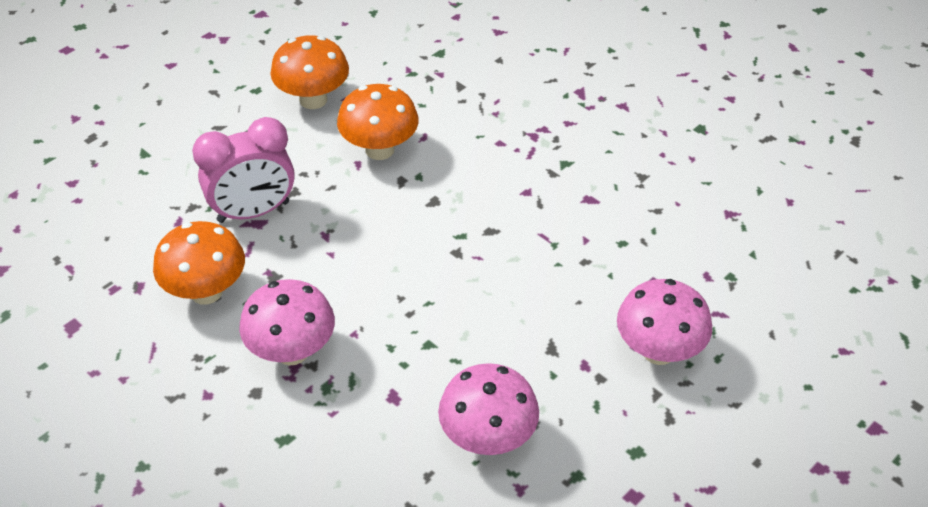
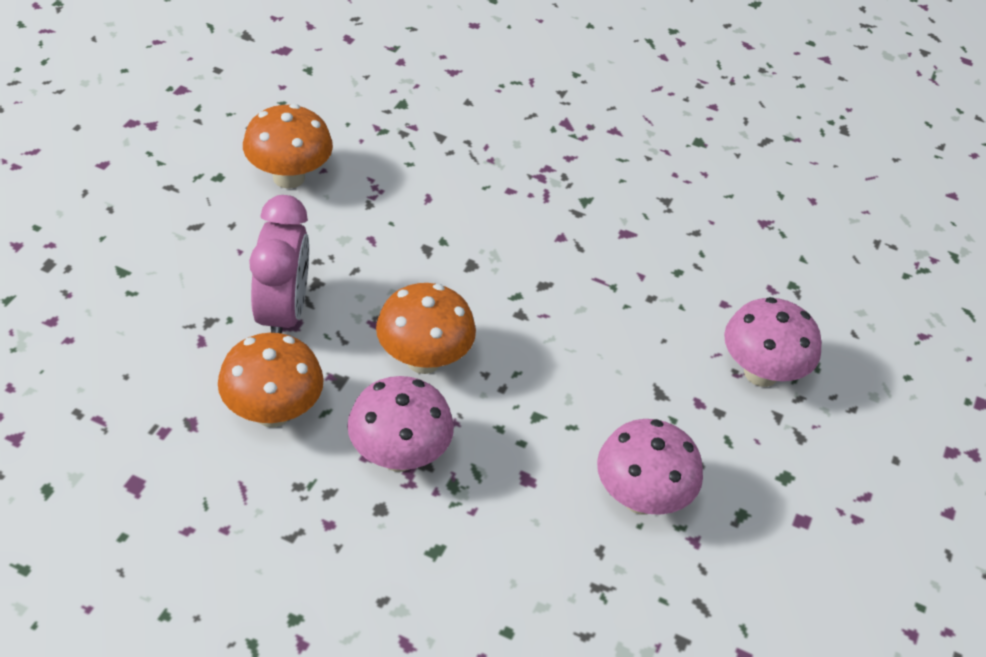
camera: 25 degrees left, 0 degrees up
(253, 212) = (282, 314): pink clock -> pink clock turned 45 degrees counterclockwise
(380, 150) = (388, 220): orange mushroom -> orange mushroom (423, 360)

